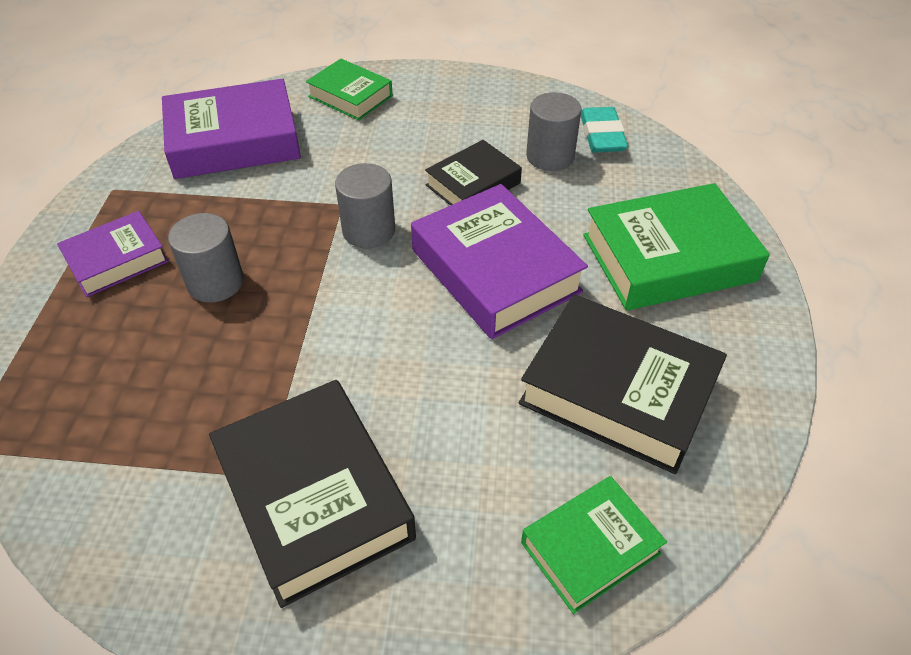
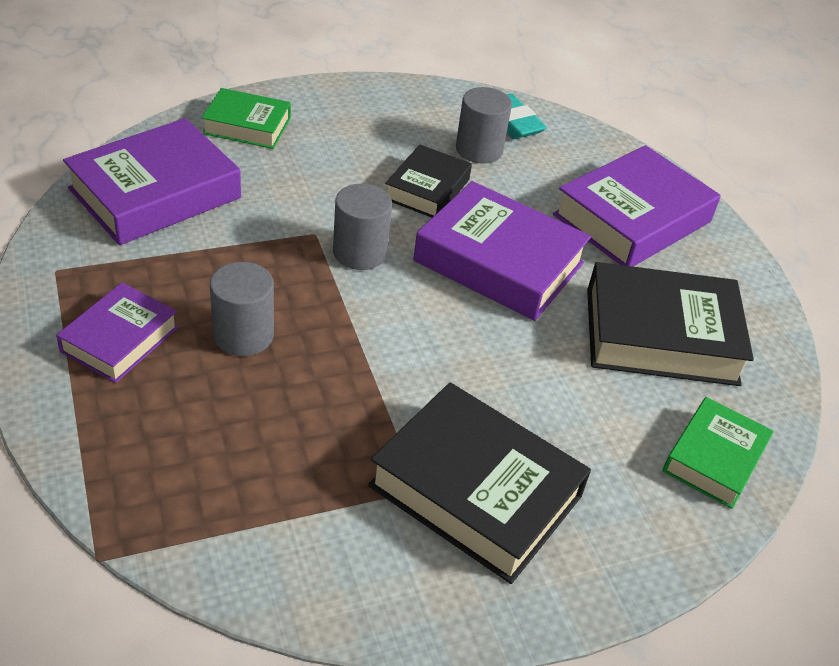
camera: 30 degrees left, 5 degrees down
(668, 258) = (632, 218): green book -> purple book

